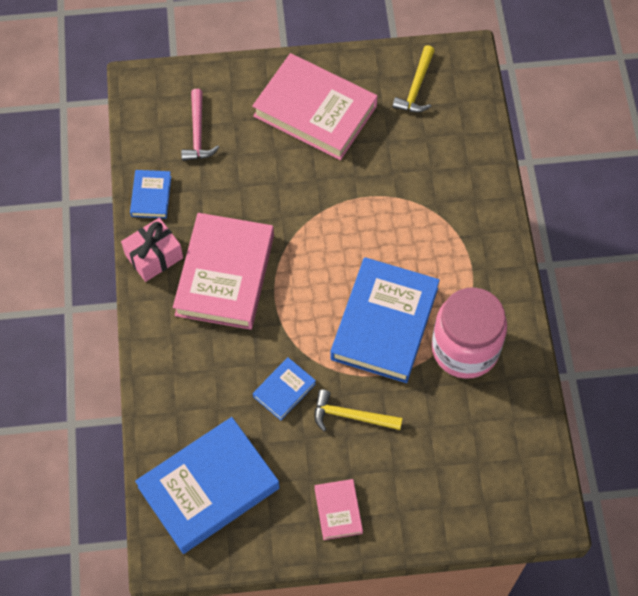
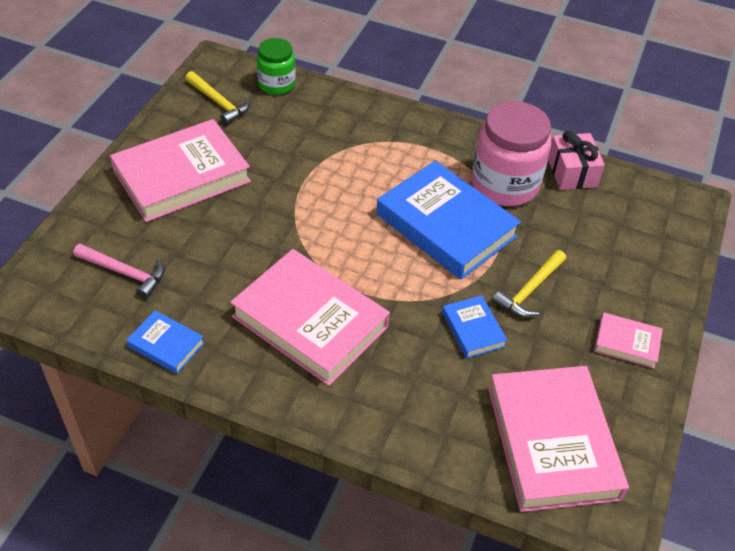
camera: 65 degrees left, 15 degrees down
(154, 256) = (242, 374): pink gift -> pink gift (572, 172)
(209, 488) = (552, 442): blue book -> pink book
(470, 115) = (276, 84): none -> green jar

